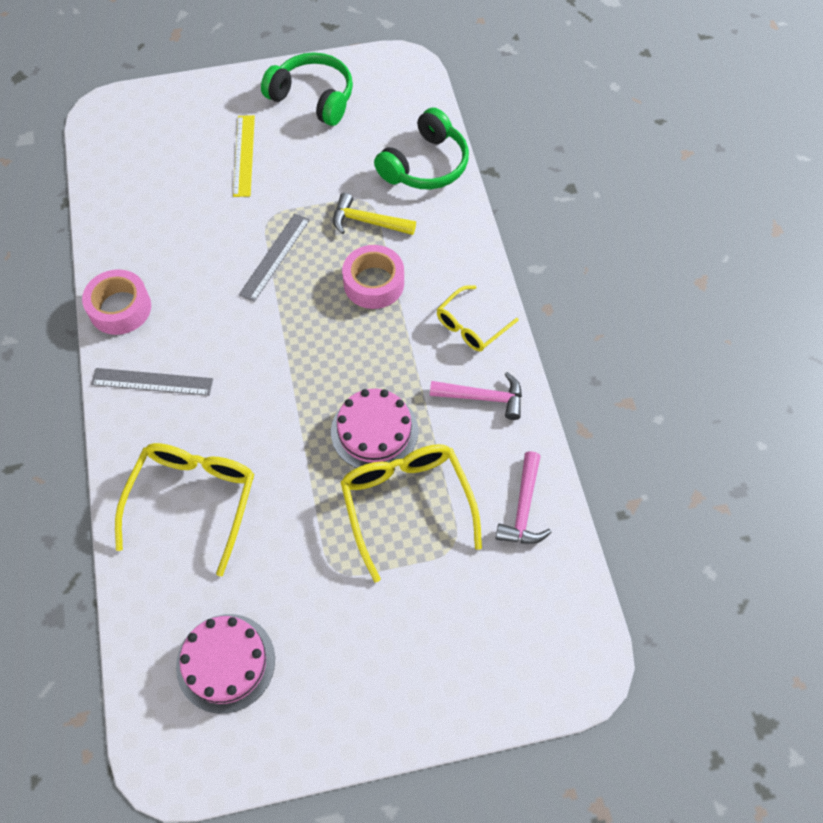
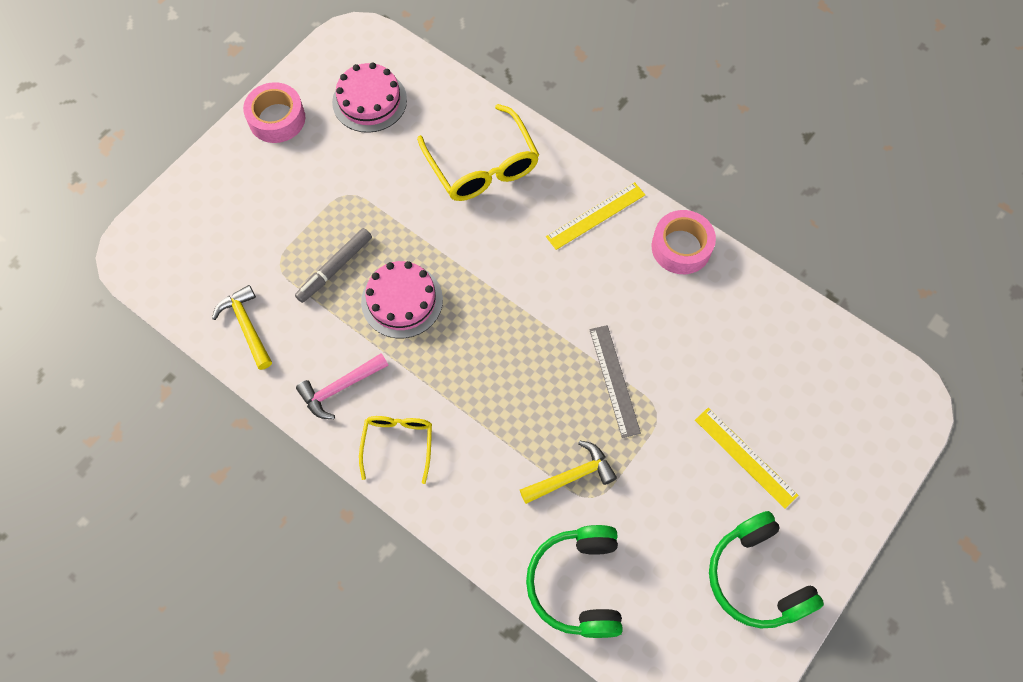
camera: 140 degrees right, 5 degrees up
(152, 382) = (595, 215): grey ruler -> yellow ruler
(313, 98) = (756, 578): green headphones -> green headphones turned 75 degrees clockwise
(374, 283) = (511, 420): pink tape -> pink tape (277, 119)
(406, 503) = (335, 268): yellow glasses -> grey marker
(523, 508) = (246, 326): pink hammer -> yellow hammer

